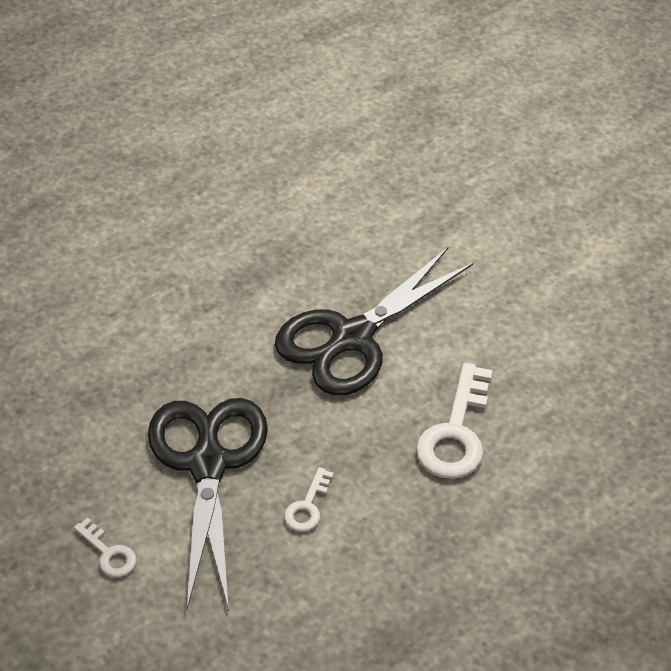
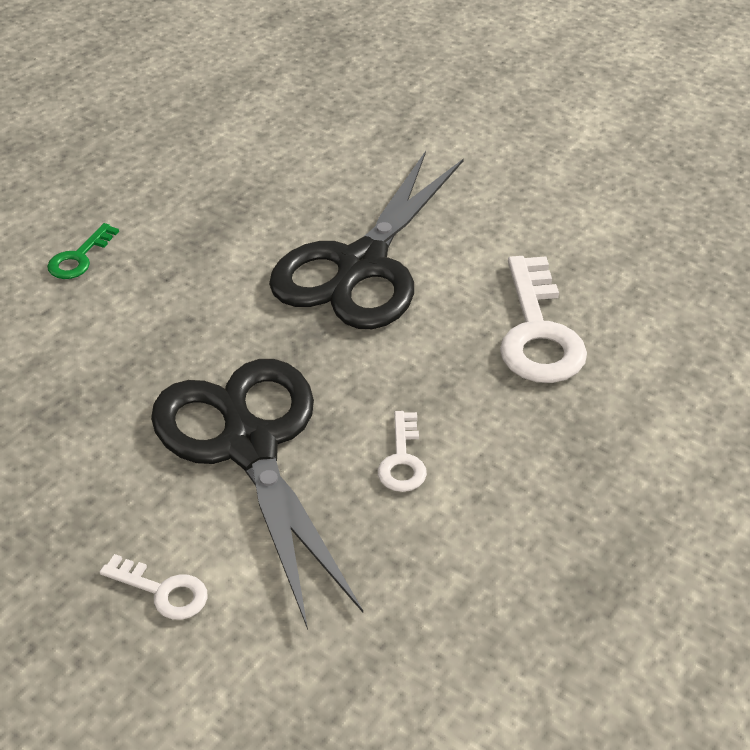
camera: 20 degrees left, 5 degrees down
(152, 275) = (79, 258): none -> green key

